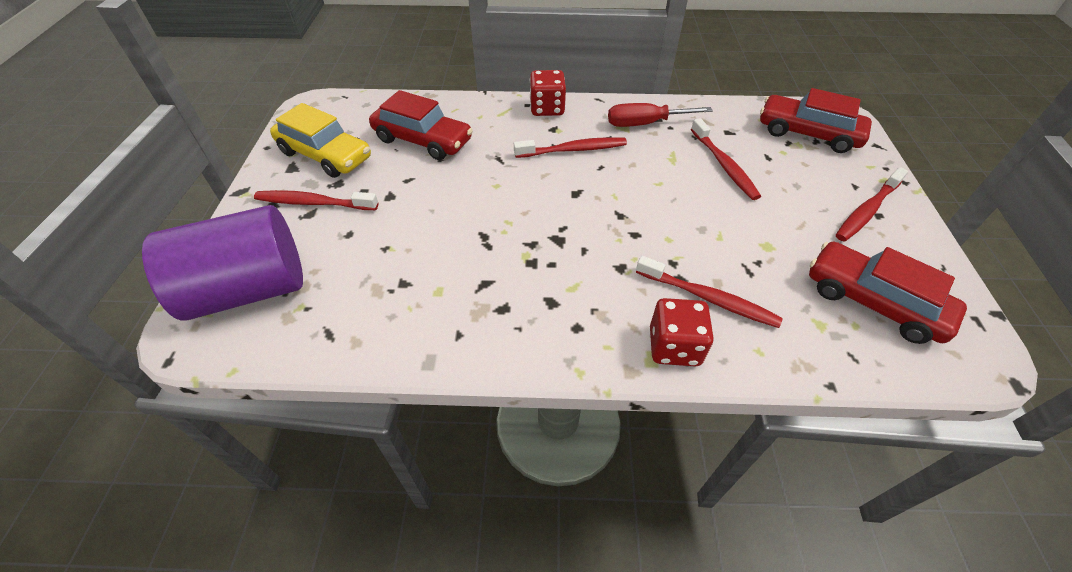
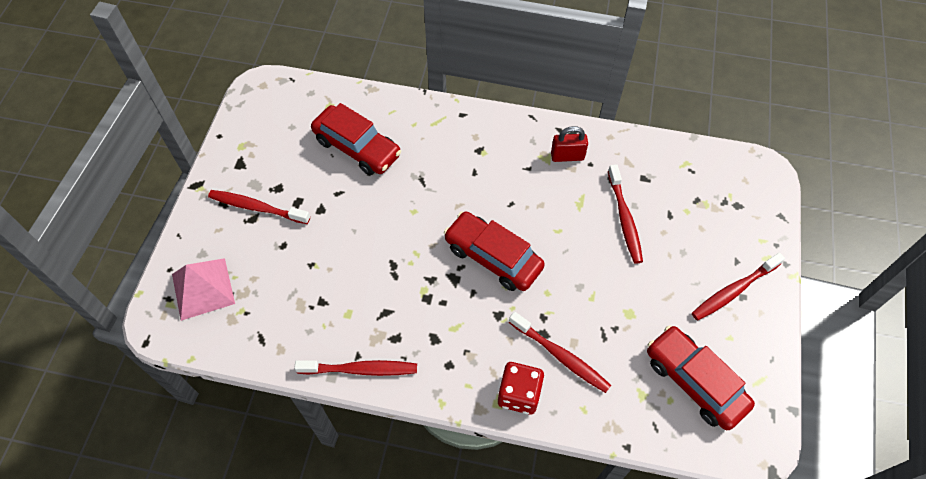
camera: 10 degrees right, 10 degrees up
(249, 289) = (203, 288): purple cylinder -> pink pyramid
(325, 155) = (269, 153): yellow car -> none
(547, 108) = (479, 123): red dice -> none
(573, 150) = (491, 179): red toothbrush -> red toothbrush (360, 369)
(645, 124) = (567, 156): red screwdriver -> red padlock
(808, 133) = (720, 191): red car -> red car (493, 257)

